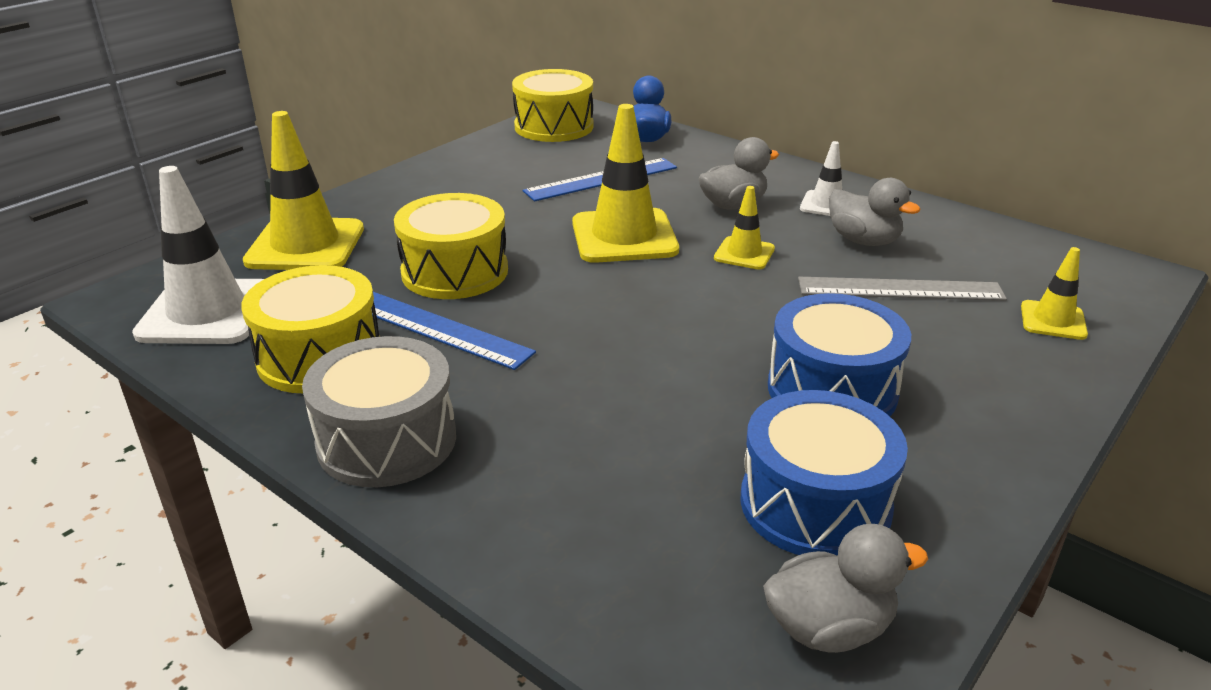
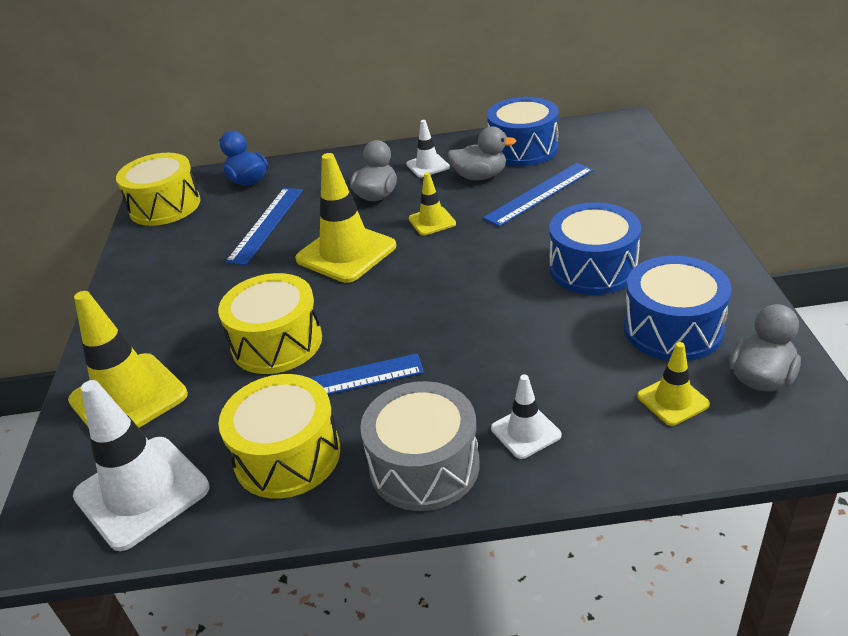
camera: 40 degrees left, 5 degrees up
(506, 480) = (525, 432): none -> white traffic cone
(900, 289) = (539, 194): grey ruler -> blue ruler
(958, 239) = (523, 149): none -> blue drum
(1053, 320) = (626, 169): yellow traffic cone -> yellow traffic cone (673, 400)

